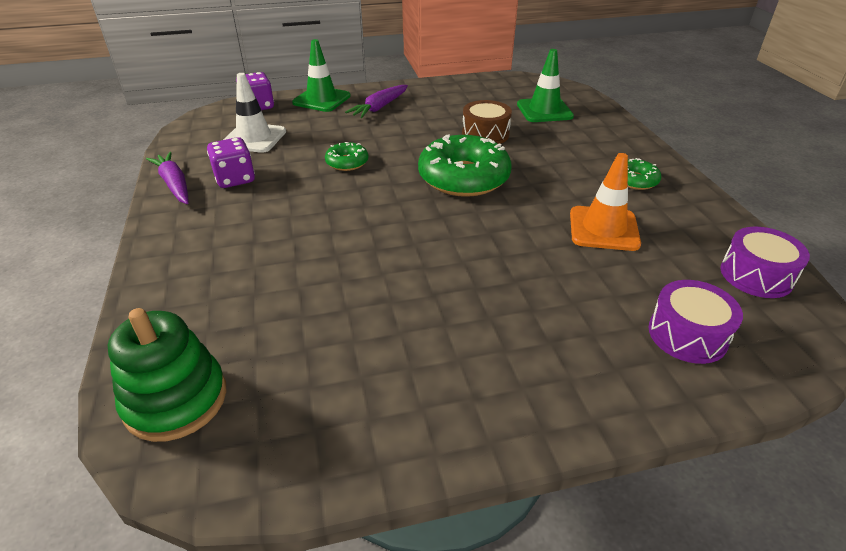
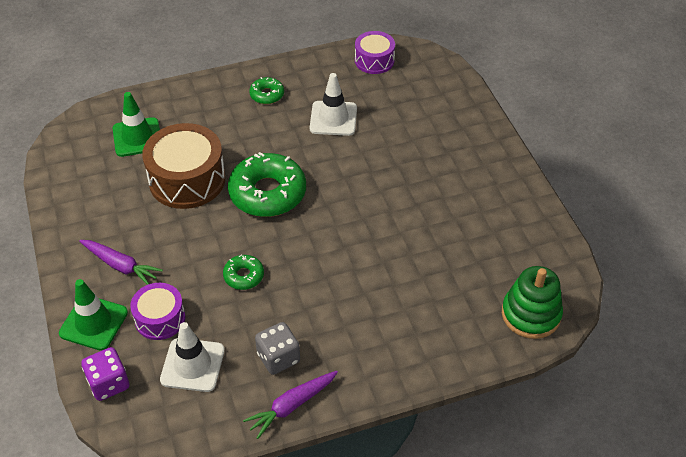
camera: 95 degrees left, 10 degrees up
(235, 179) = (278, 358): purple dice -> grey dice
(485, 134) = (187, 180): brown drum -> brown drum, size x1.71
(603, 229) = (333, 118): orange traffic cone -> white traffic cone
(687, 335) = (431, 97): purple drum -> purple drum (160, 319)

